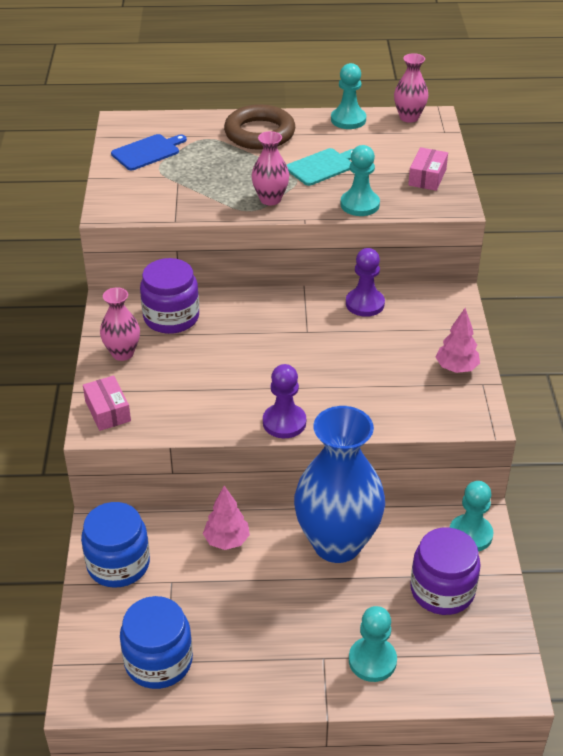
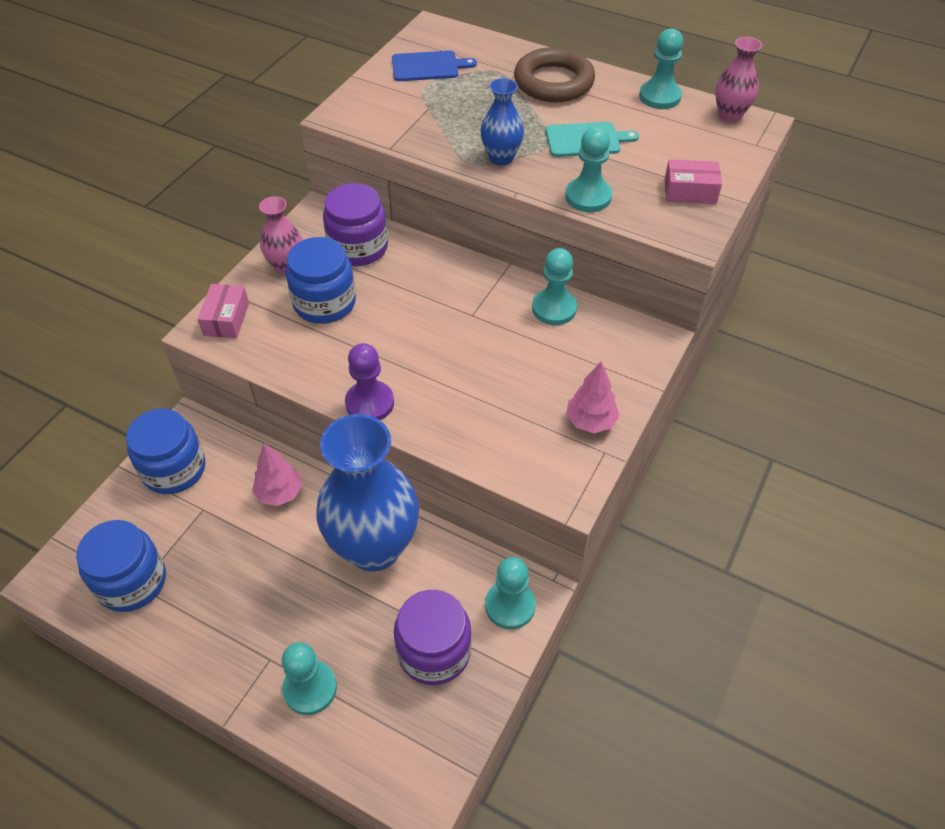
camera: 30 degrees right, 10 degrees up
(181, 367) = (324, 303): none -> blue jar
(270, 199) = (501, 158): pink vase -> blue vase
(365, 304) = (554, 308): purple pawn -> turquoise pawn
(427, 177) = (690, 191): pink box -> pink box turned 45 degrees clockwise

